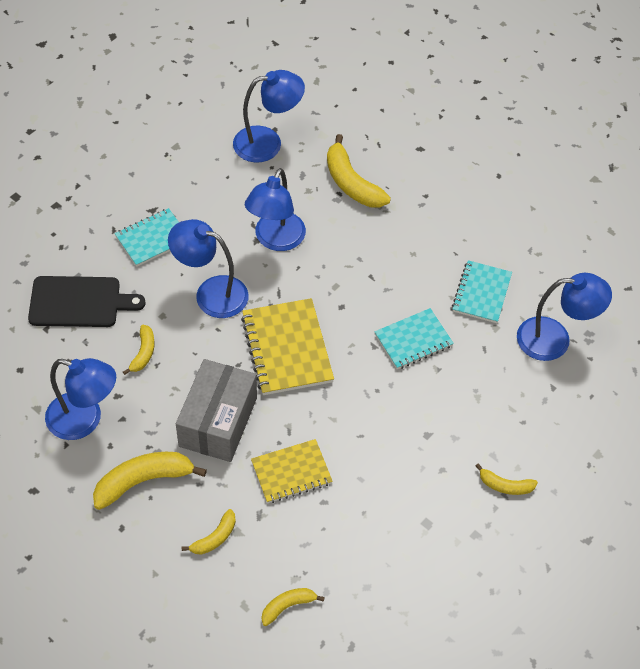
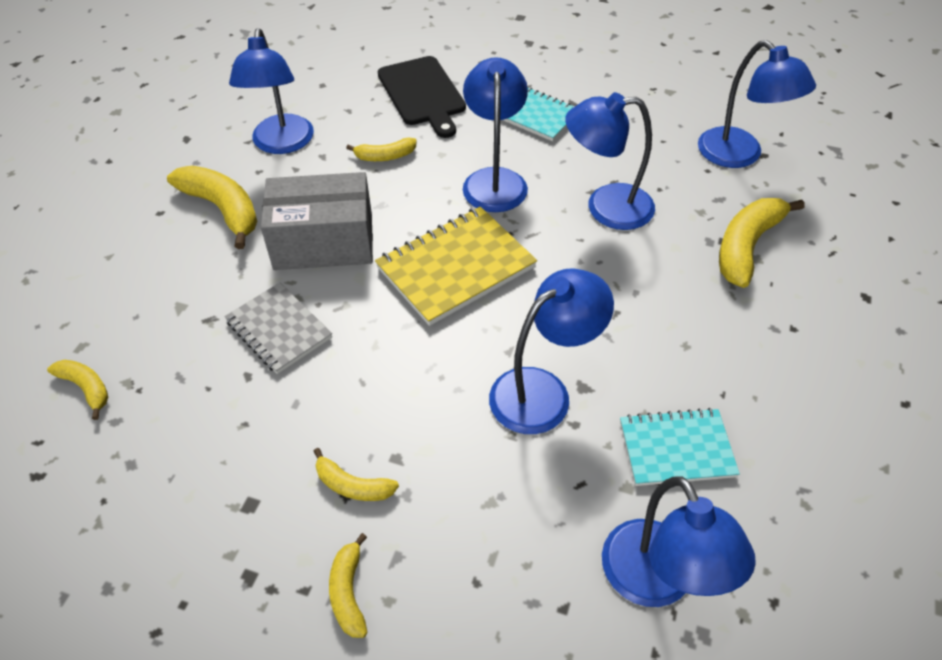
camera: 70 degrees right, 5 degrees down
(214, 538) = (166, 290): yellow banana -> yellow banana (352, 485)
(291, 472) = (279, 329): yellow notebook -> grey notebook
(413, 340) = (543, 391): turquoise notebook -> blue lamp

